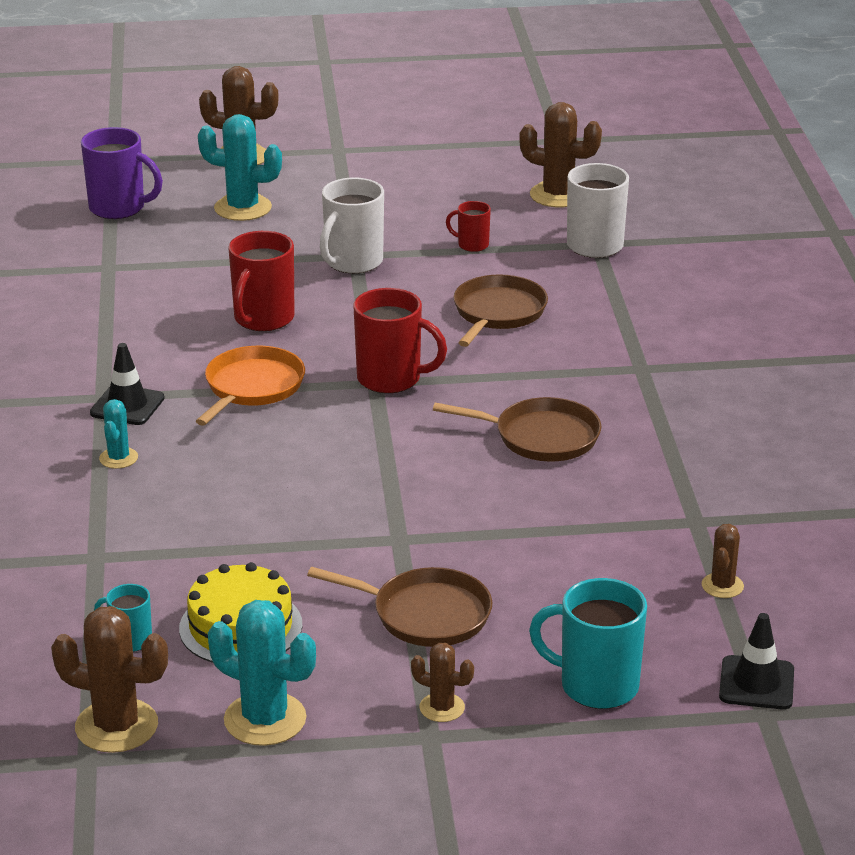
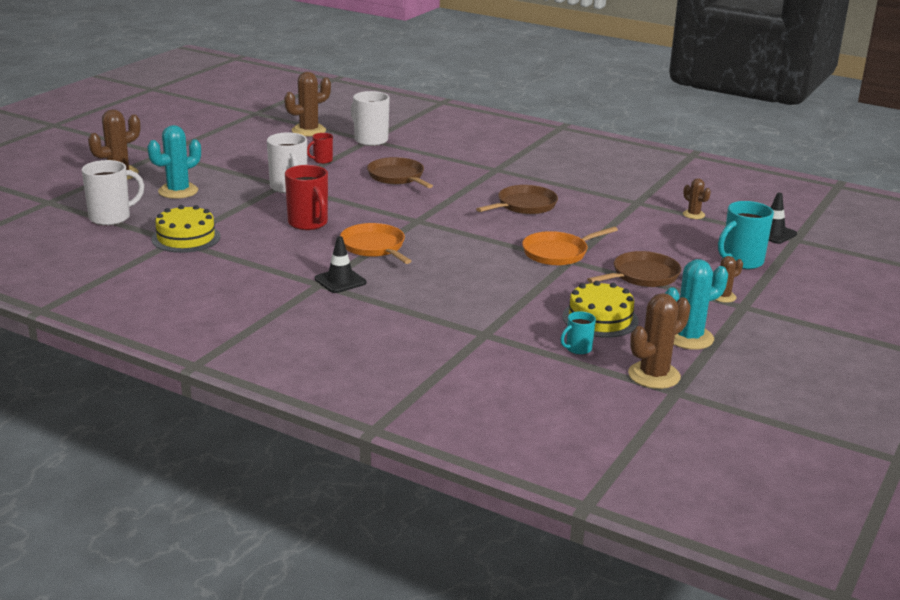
camera: 55 degrees left, 5 degrees down
(118, 458) = (392, 299): turquoise cactus -> none
(119, 208) = (111, 218): purple mug -> white mug
(123, 269) = (186, 238): none -> yellow cake
(391, 379) = (420, 216): red mug -> none
(412, 520) = (558, 253): none -> orange pan

